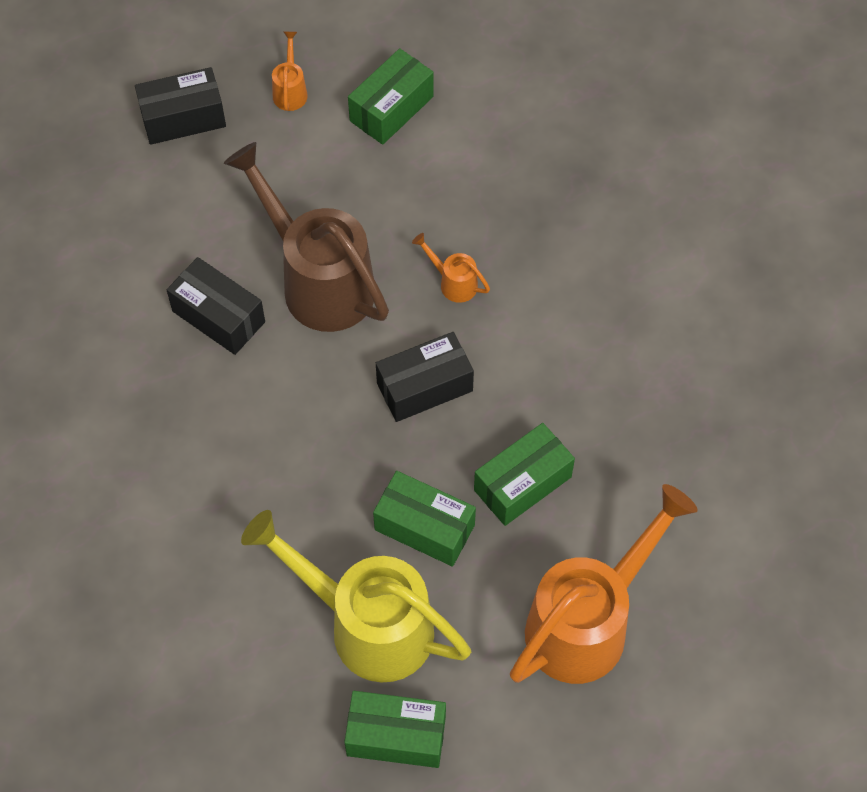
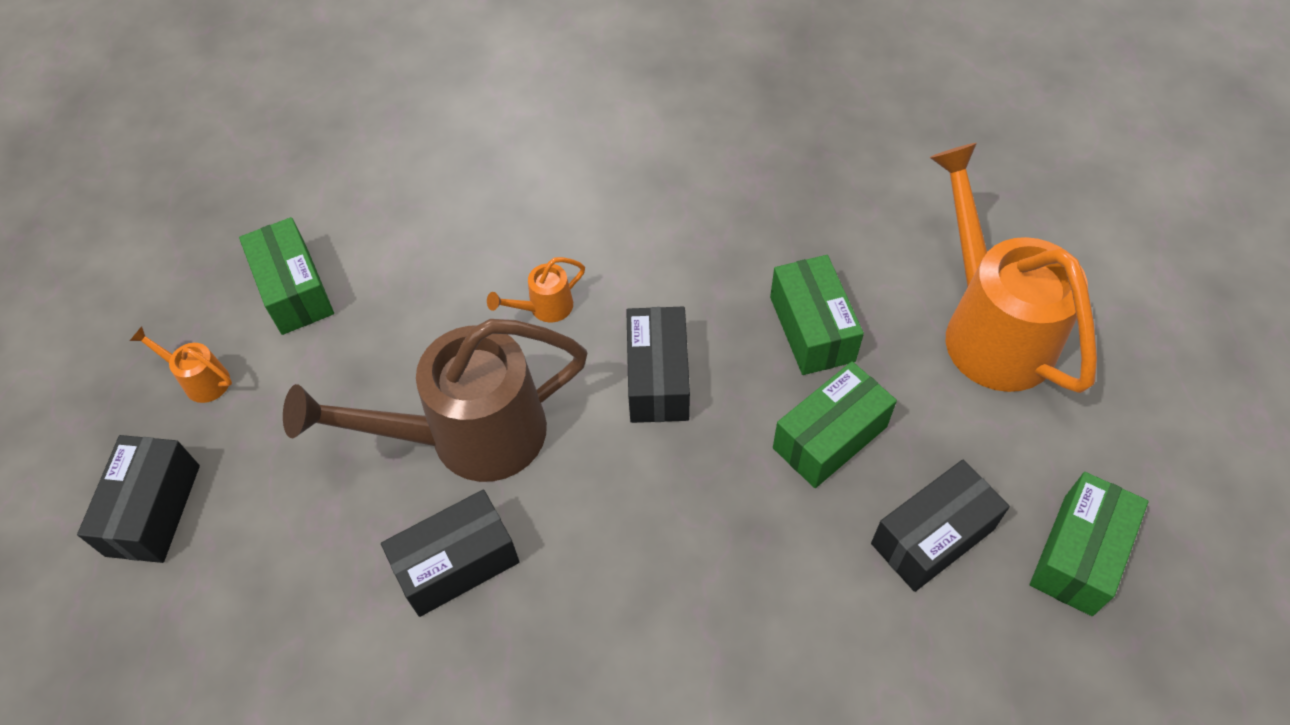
camera: 65 degrees left, 5 degrees down
(368, 625) = (932, 536): yellow watering can -> black box

